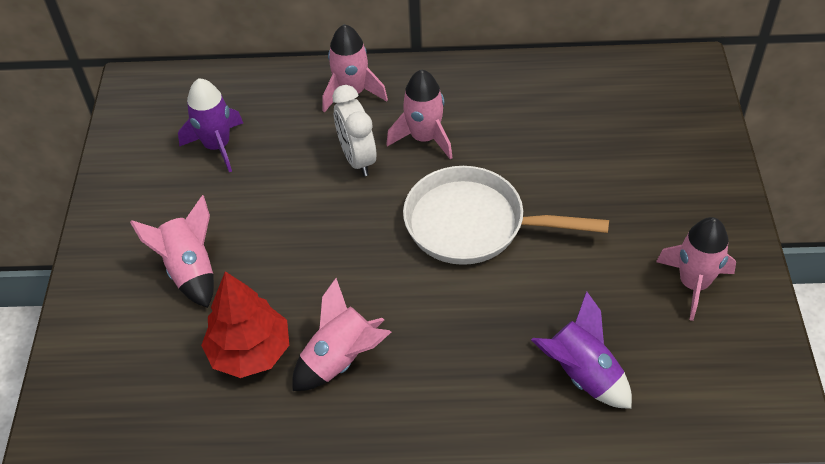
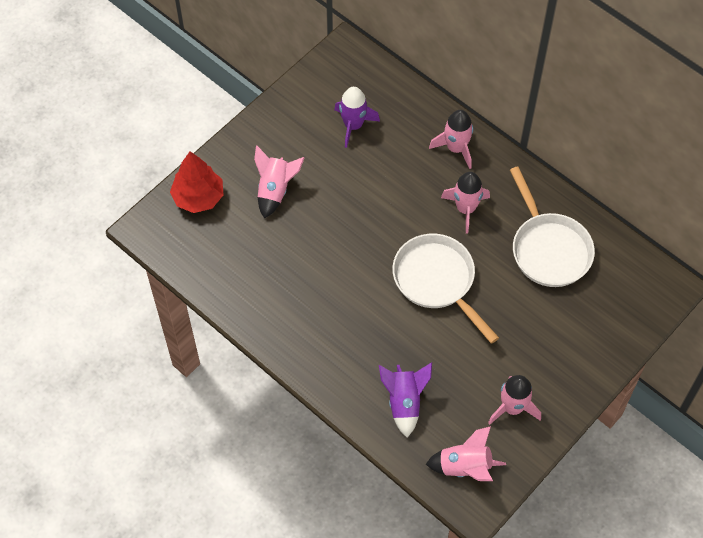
camera: 40 degrees right, 10 degrees up
(250, 352) = (263, 258): red tree -> red tree (198, 197)
(341, 360) = (300, 298): pink rocket -> pink rocket (465, 467)
(357, 159) = (417, 193): white clock -> none
(546, 114) = (548, 249): none -> white pan

